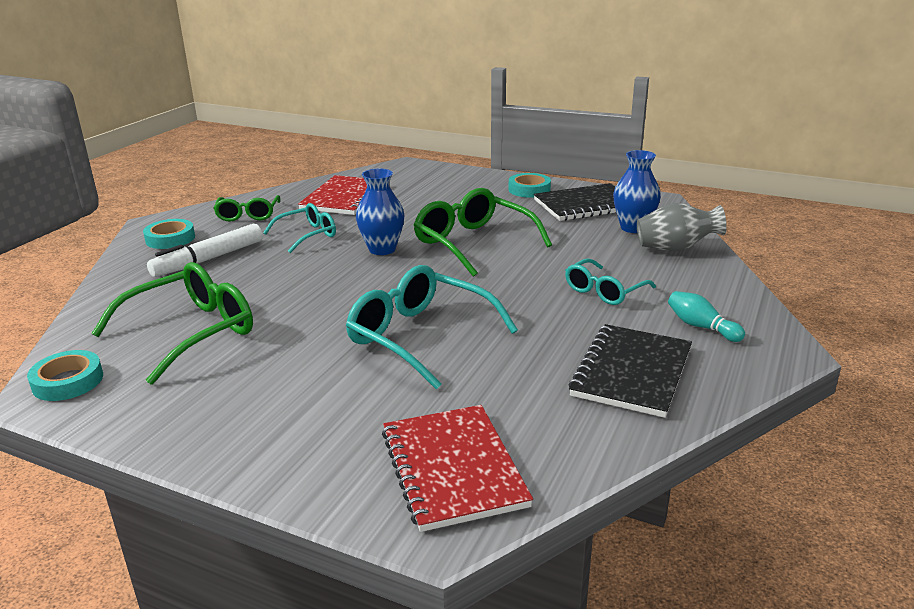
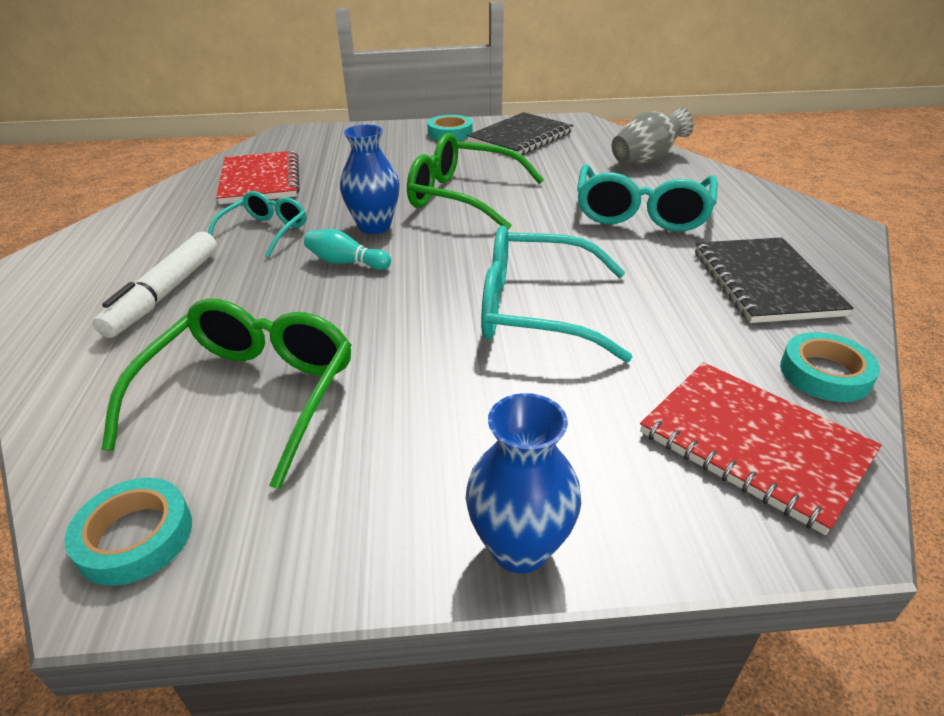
camera: 30 degrees left, 10 degrees up
(170, 239) = (75, 281): turquoise tape -> turquoise tape (825, 373)
(248, 215) = (156, 226): green glasses -> none
(604, 291) = (641, 213): turquoise glasses -> turquoise glasses, size x1.68
(633, 228) = (588, 149): blue vase -> blue vase (520, 547)
(701, 327) = (758, 223): turquoise bowling pin -> turquoise bowling pin (346, 262)

